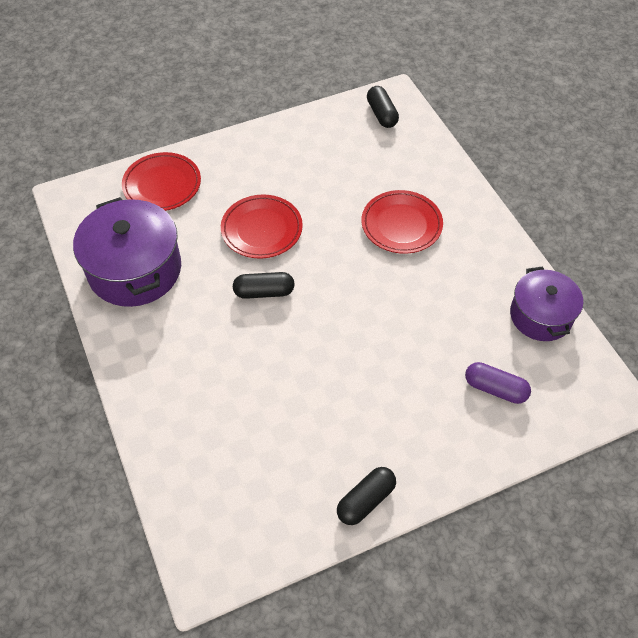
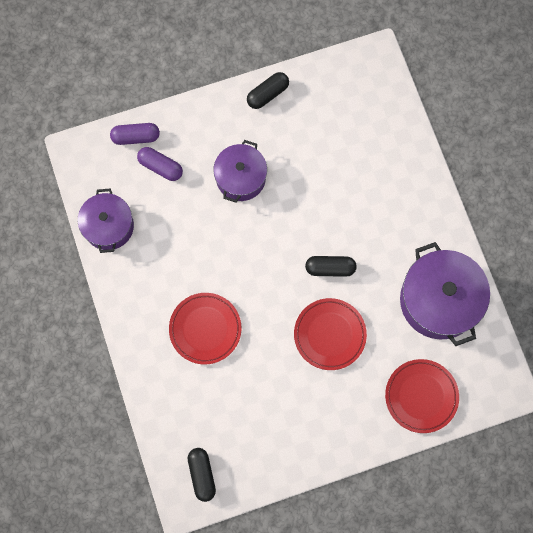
camera: 175 degrees left, 20 degrees up
(387, 384) = (241, 178): none -> purple pot
(539, 424) = (136, 137): none -> purple capsule

